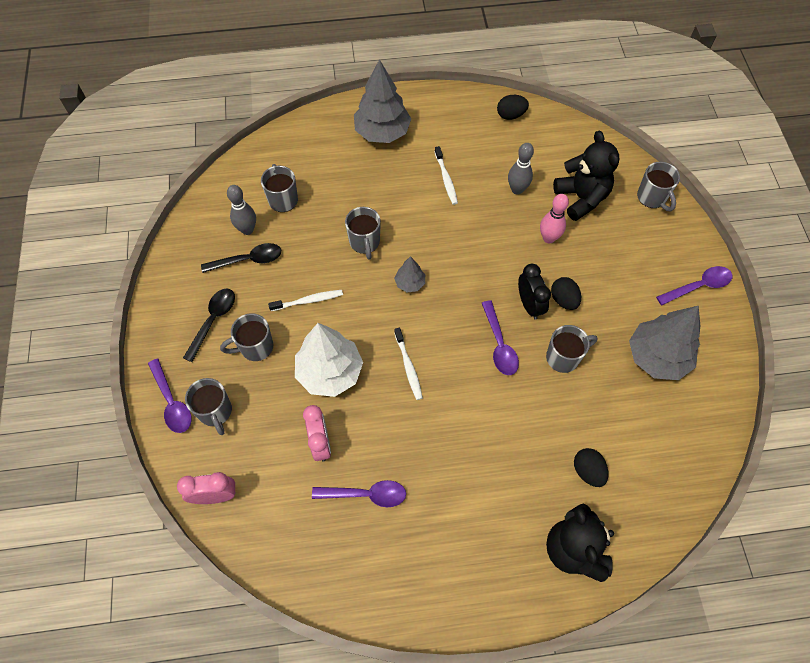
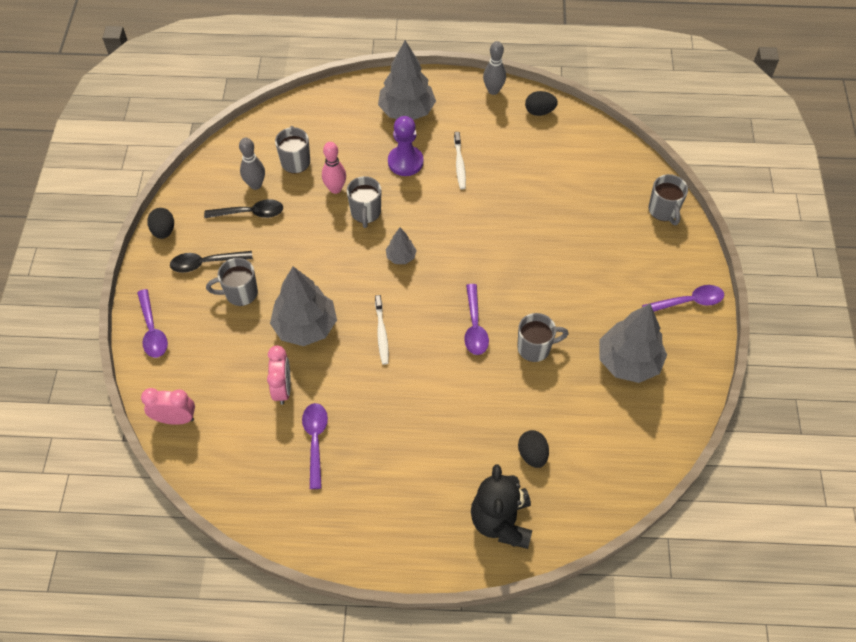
camera: 10 degrees right, 5 degrees down
(213, 320) = (205, 263): black spoon -> black spoon turned 135 degrees counterclockwise
(215, 412) = (191, 345): grey mug -> none
(308, 301) = (299, 259): white toothbrush -> none
(330, 372) = (305, 327): white tree -> grey tree
(366, 494) = (315, 440): purple spoon -> purple spoon turned 105 degrees counterclockwise
(392, 184) = (405, 162): none -> purple pawn
(517, 189) = (528, 184): grey bowling pin -> grey bowling pin (493, 90)
(529, 305) = (513, 294): black clock -> none
(548, 238) = (548, 234): pink bowling pin -> pink bowling pin (335, 189)
(563, 300) = (548, 294): black egg -> black egg (164, 231)
(581, 198) = (591, 201): black teddy bear -> none

